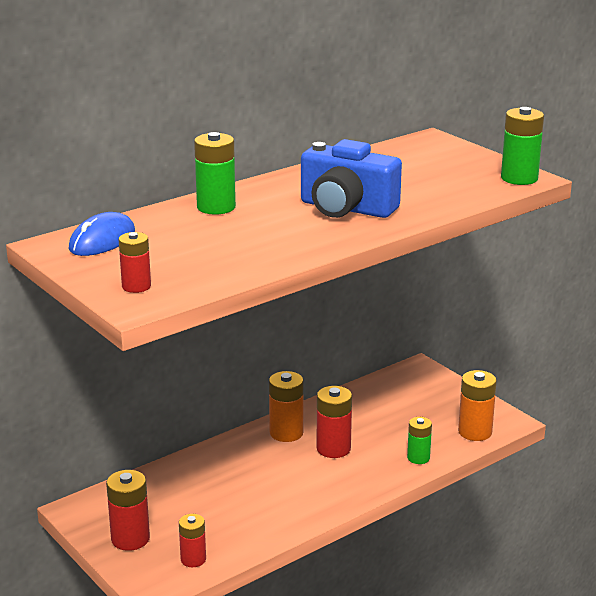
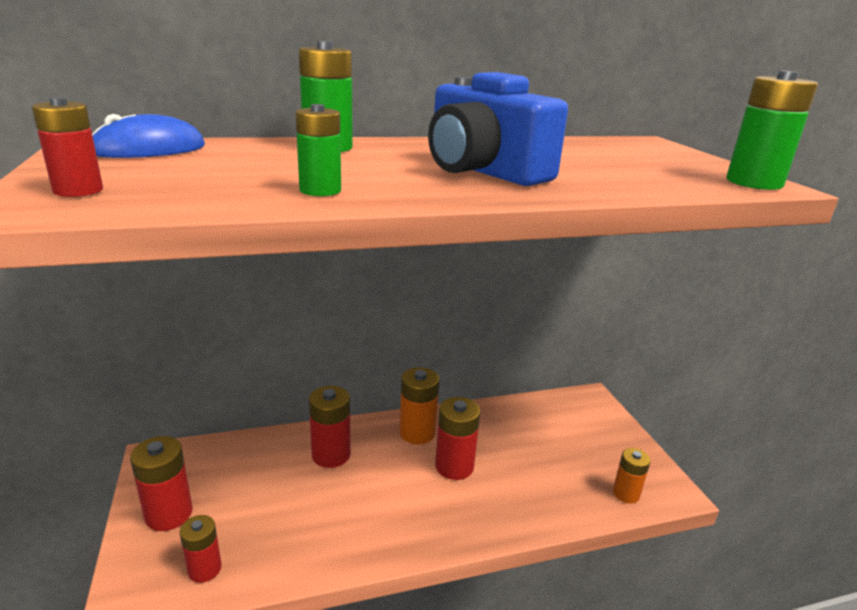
camera: 20 degrees right, 0 degrees up
(226, 467) = (331, 455): none -> red battery
(418, 458) = (543, 509): green battery -> green battery (320, 190)
(475, 432) = (626, 494): orange battery -> orange battery, size x0.65

